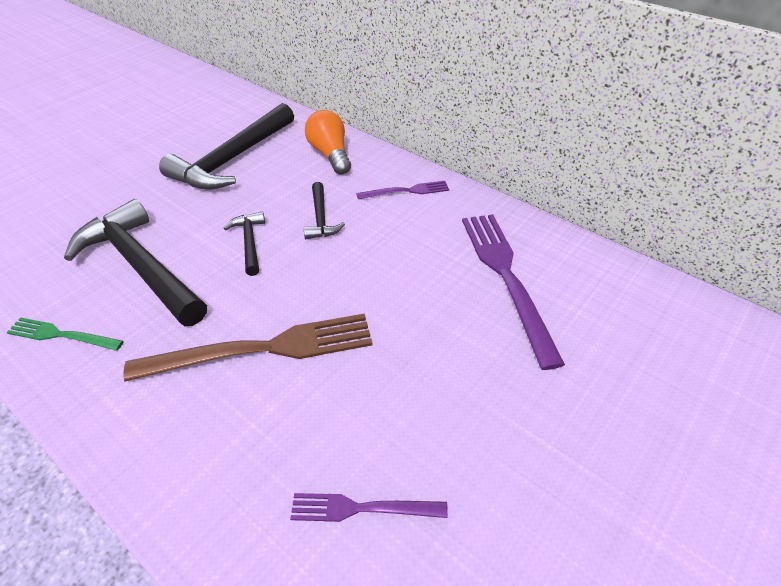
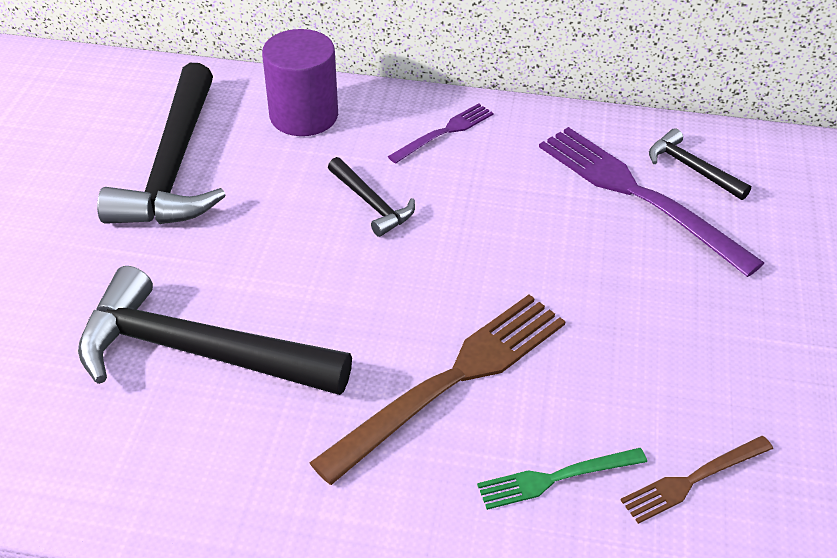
camera: 30 degrees left, 0 degrees up
(62, 335) = (186, 475): green fork -> green fork (556, 478)
(249, 243) = (312, 268): black hammer -> black hammer (692, 168)
(330, 154) = (304, 115): orange light bulb -> purple cylinder
(363, 508) = (693, 479): purple fork -> brown fork

